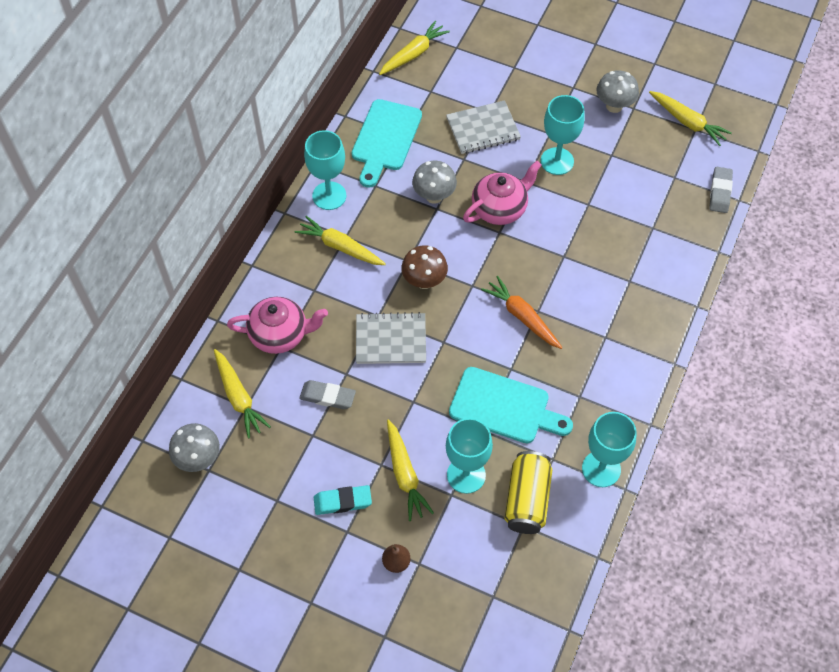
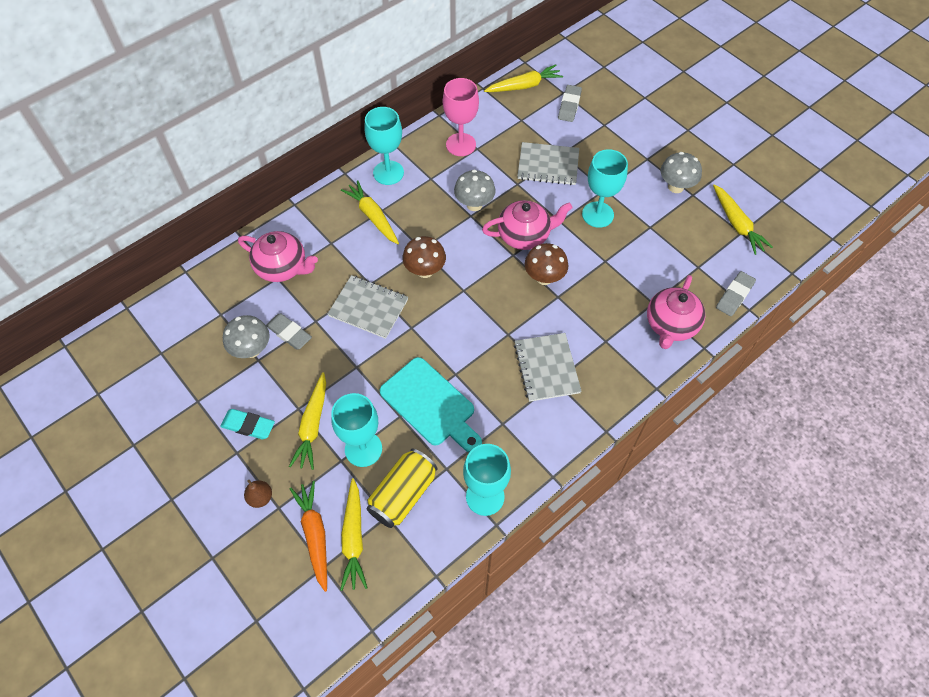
camera: 25 degrees right, 0 degrees up
(198, 459) = (159, 340): grey mushroom -> grey mushroom (252, 350)
(238, 397) = (219, 304): yellow carrot -> yellow carrot (354, 538)
(385, 139) = (461, 144): turquoise cutting board -> pink goblet
(469, 59) = (569, 106): none -> grey eraser
(522, 317) = (491, 333): orange carrot -> orange carrot (315, 535)
(541, 243) = (544, 278): none -> brown mushroom
(590, 328) = (546, 368): none -> grey notebook
(679, 242) = (671, 325): none -> pink teapot

